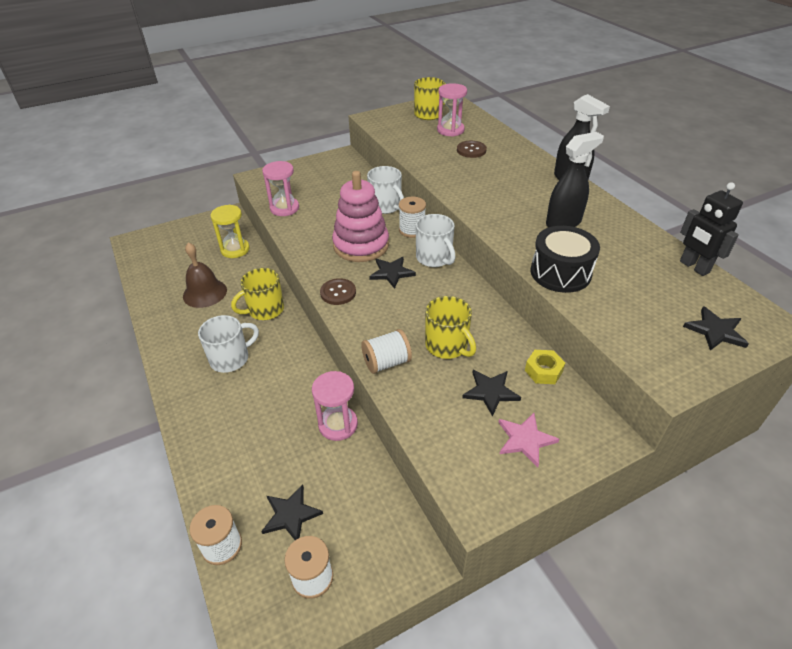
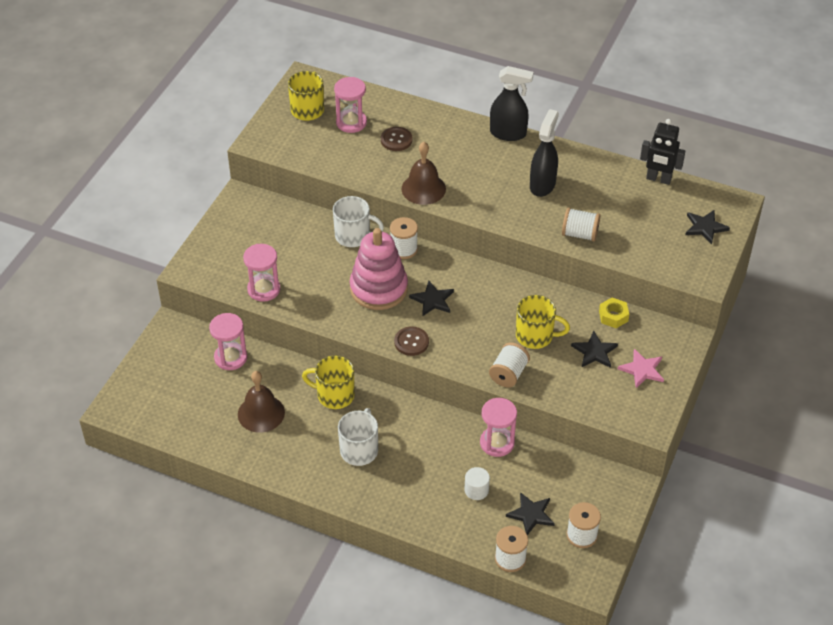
camera: 40 degrees left, 5 degrees up
(235, 249) = (230, 357): yellow hourglass -> pink hourglass
(265, 310) = (334, 395): yellow mug -> yellow mug turned 90 degrees clockwise
(273, 454) = (476, 490): none -> white cylinder
(434, 258) = (450, 267): white mug -> none
(455, 184) = (423, 189): none -> brown bell
(560, 273) = (579, 234): black drum -> white spool

